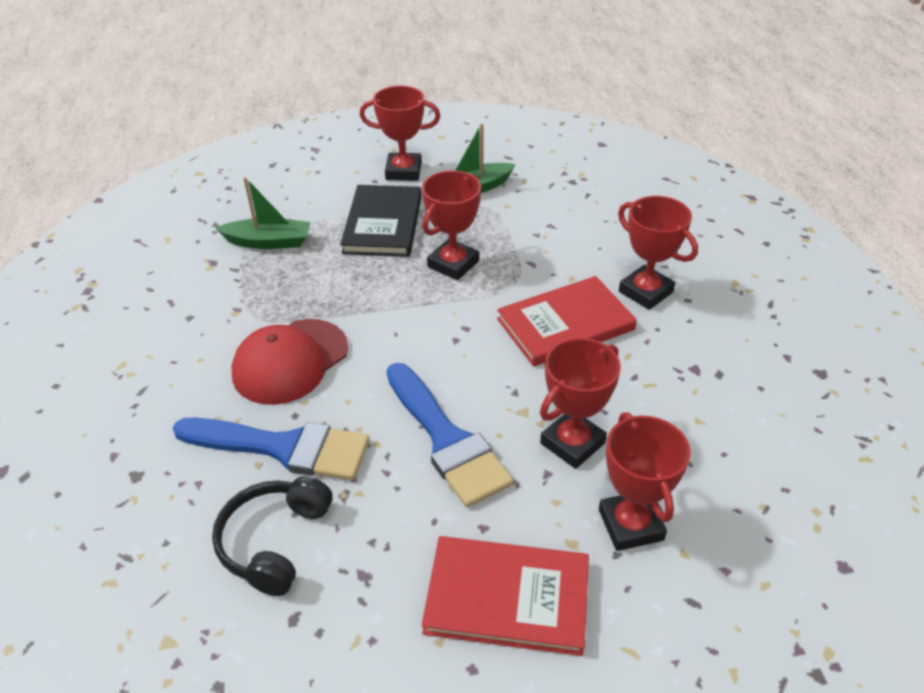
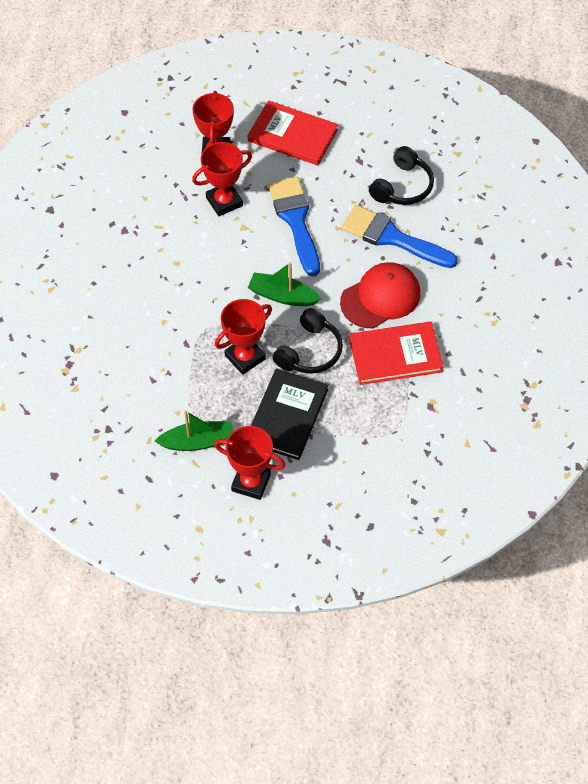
camera: 165 degrees left, 15 degrees up
(269, 242) = (384, 418): green boat -> green boat (282, 296)
(374, 284) = (310, 351): none -> black headphones
(565, 324) = (188, 283): red book -> red book (395, 355)
(645, 292) = (118, 296): red trophy -> none

